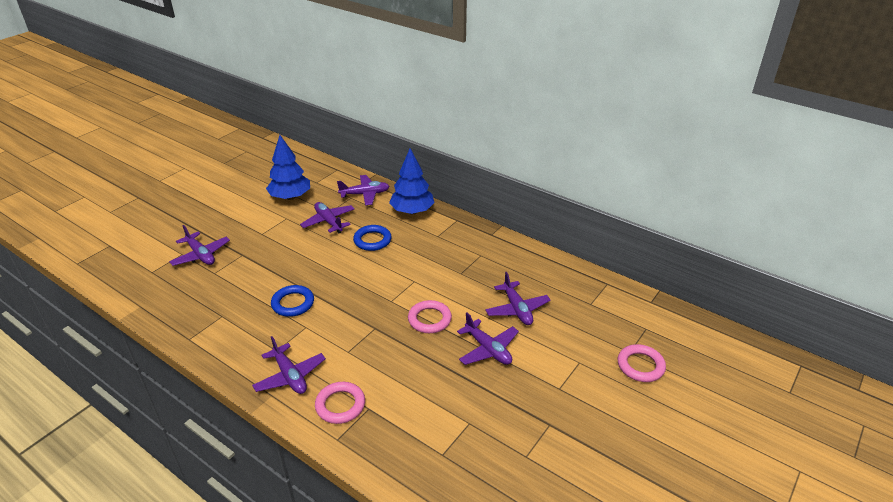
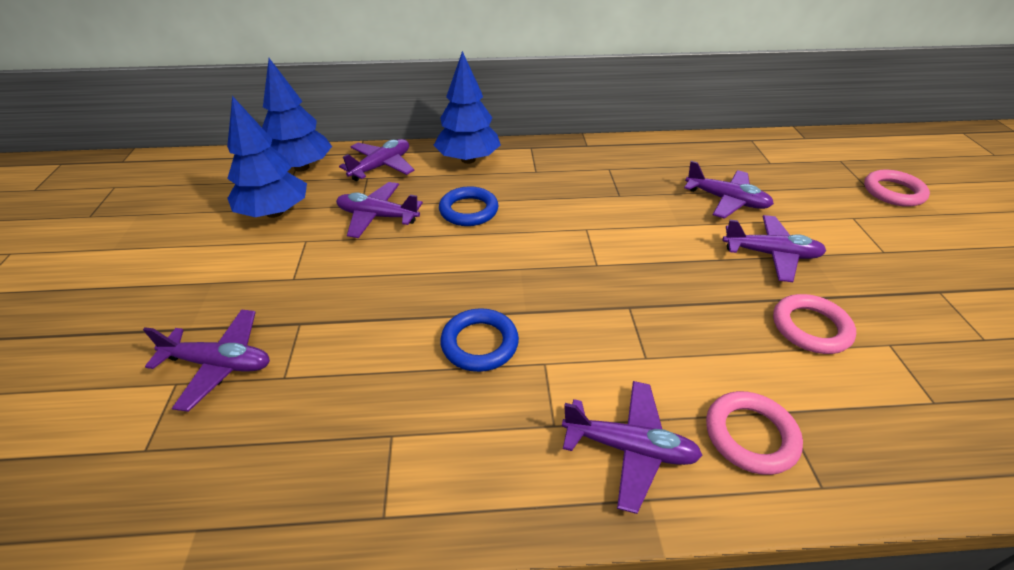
camera: 40 degrees left, 5 degrees up
(329, 177) = (301, 167): none -> blue tree
(429, 319) = (669, 259): pink ring -> pink ring (810, 328)

